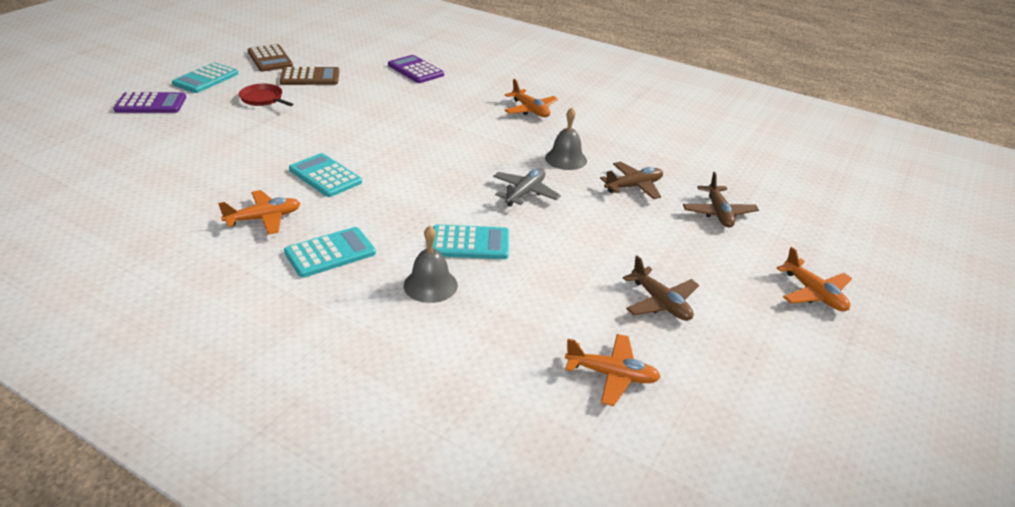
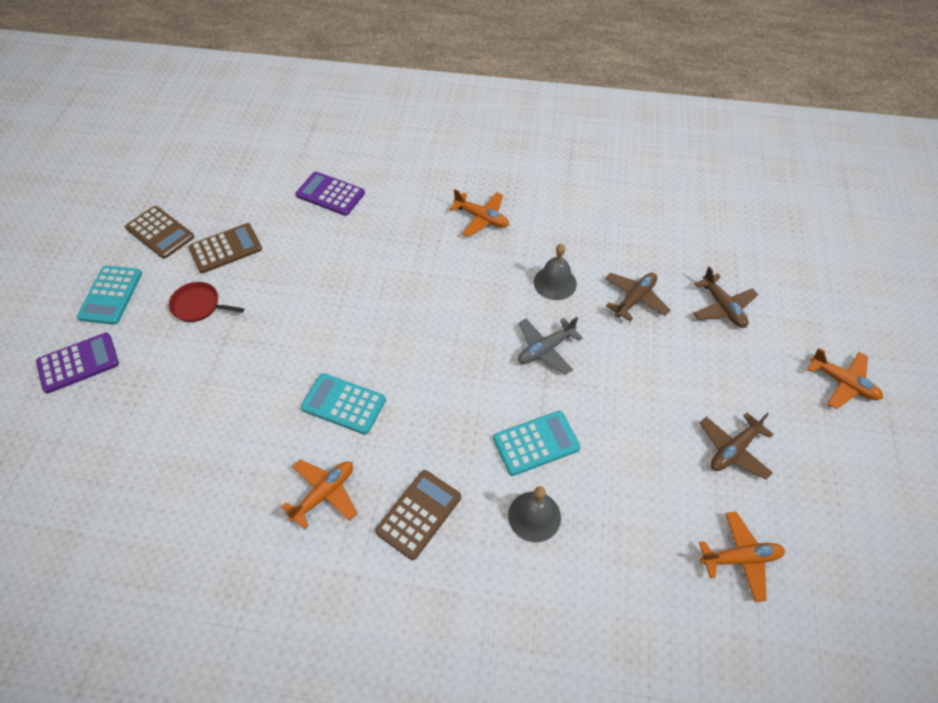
camera: 20 degrees left, 20 degrees up
(330, 253) = (419, 514): turquoise calculator -> brown calculator
(525, 193) = (545, 349): grey plane -> grey plane turned 135 degrees counterclockwise
(660, 303) = (733, 450): brown plane -> brown plane turned 105 degrees clockwise

